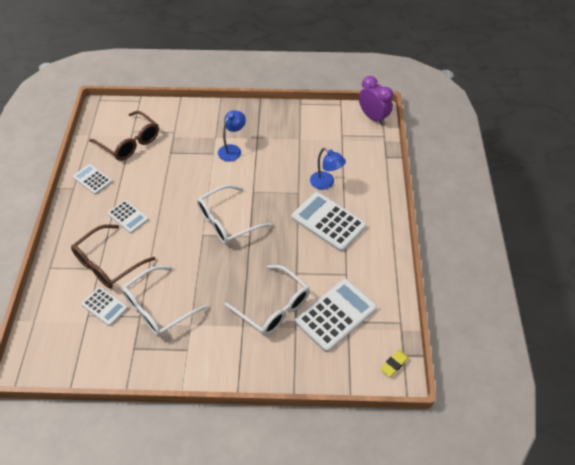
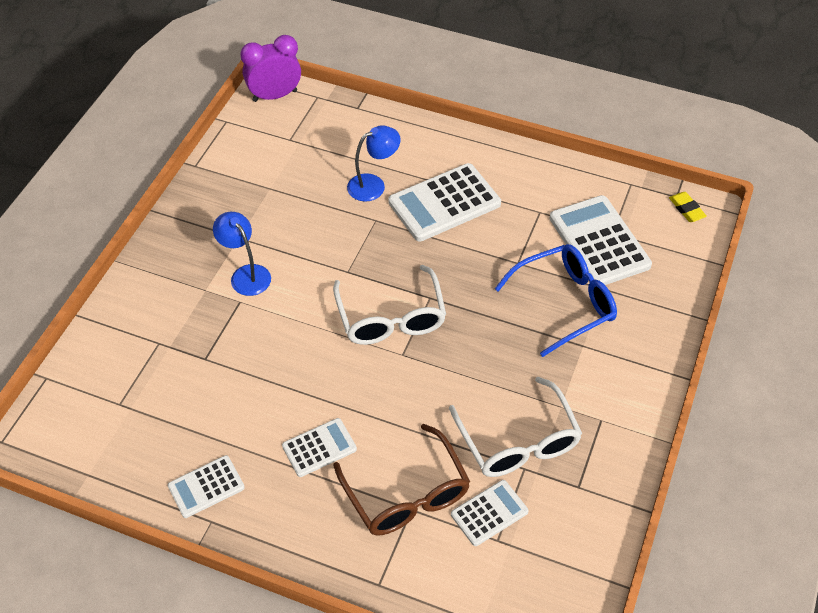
camera: 70 degrees left, 0 degrees up
(129, 142) = (146, 413): brown glasses -> none
(273, 307) = (564, 303): white glasses -> blue glasses

